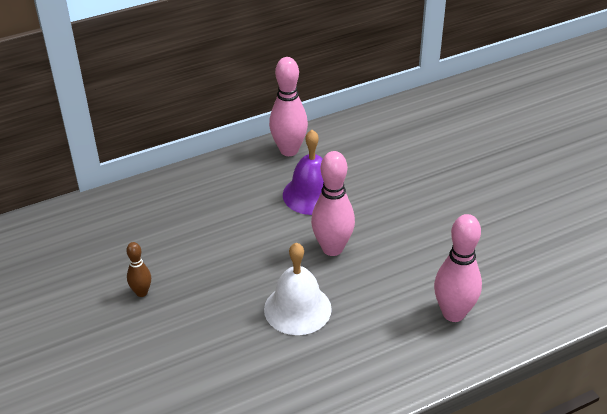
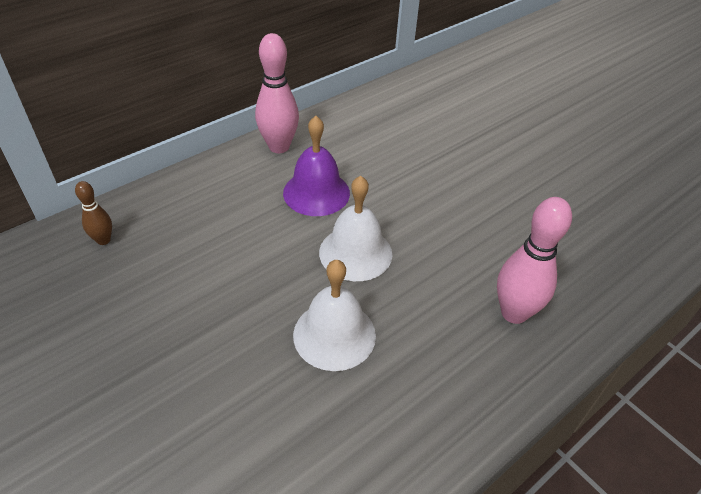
camera: 15 degrees left, 5 degrees up
(141, 292) = (133, 342): brown bowling pin -> brown bowling pin (103, 240)
(332, 248) = (355, 253): pink bowling pin -> white bell

